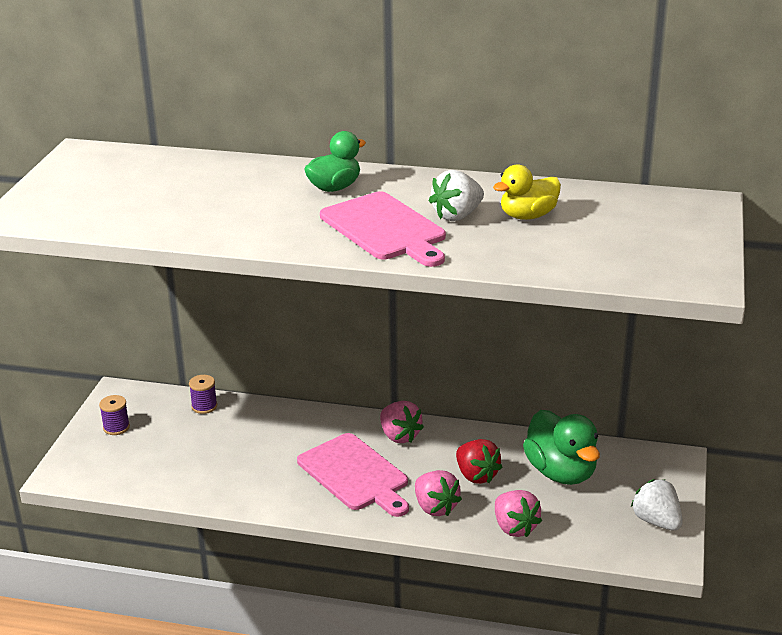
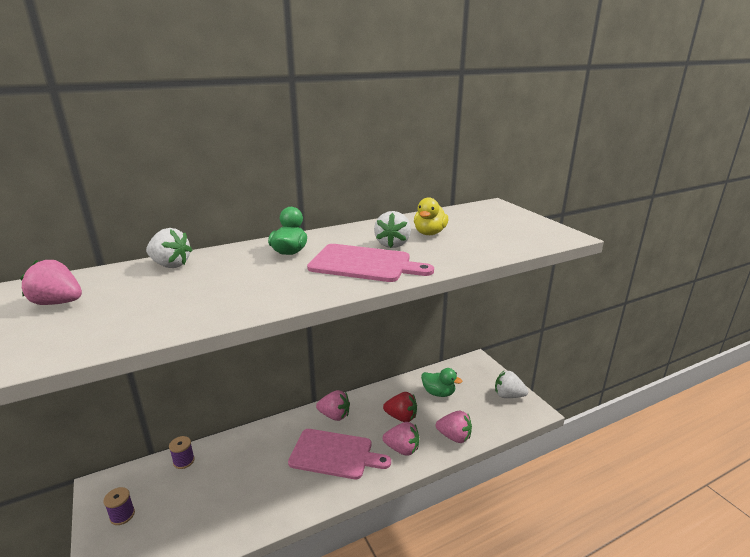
camera: 40 degrees left, 5 degrees down
(85, 175) = (58, 303): none -> pink strawberry
(208, 165) = (170, 265): none -> white strawberry
(561, 472) = (438, 393): green duck -> green duck, size x0.64

